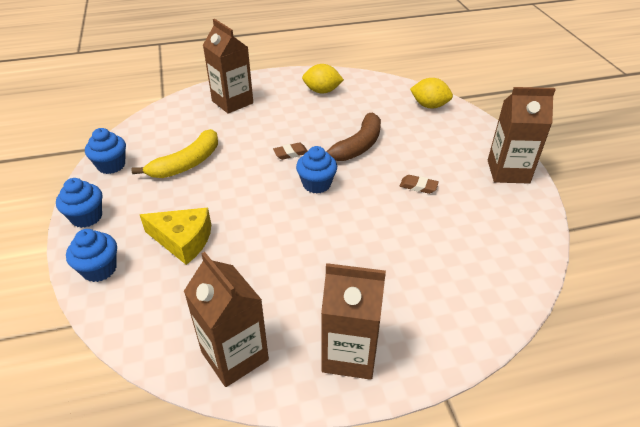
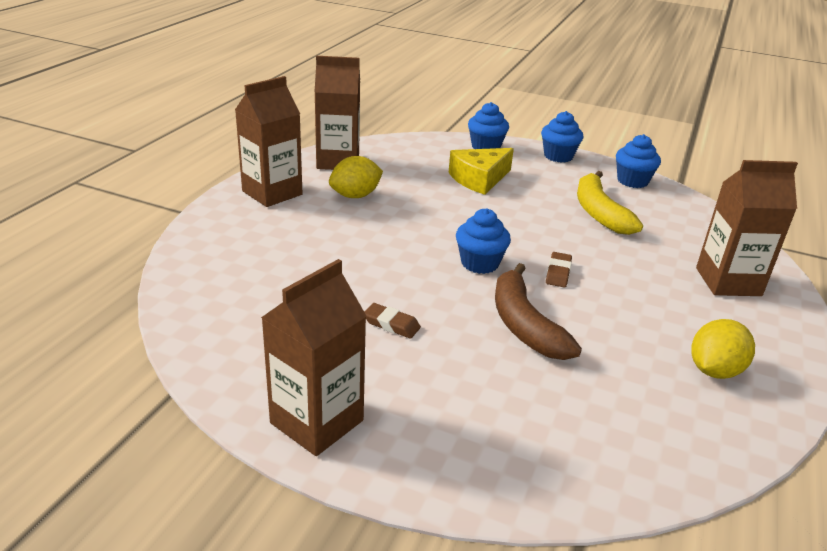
camera: 125 degrees right, 10 degrees down
(418, 186) = (391, 324): brown eraser -> brown eraser turned 60 degrees clockwise
(429, 106) = (573, 466): yellow lemon -> yellow lemon (355, 196)

